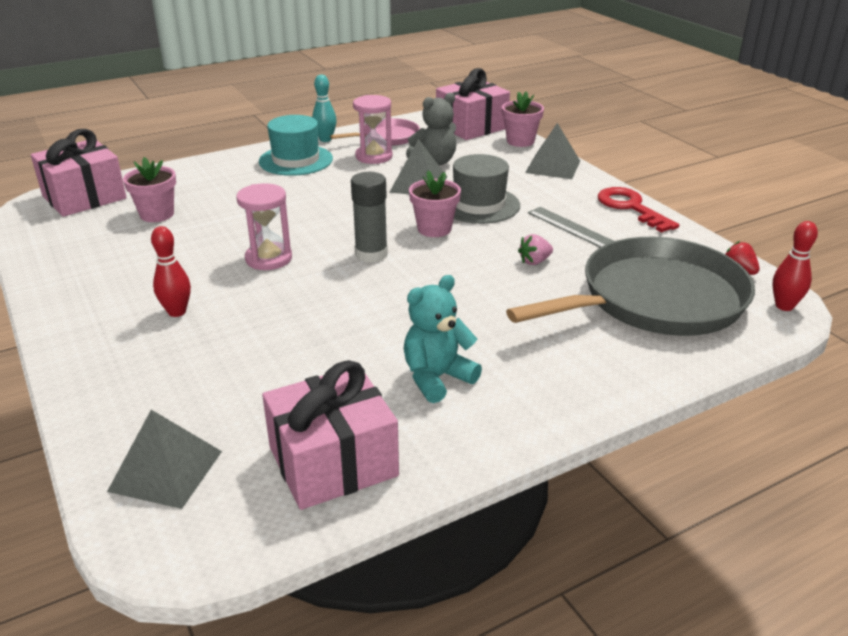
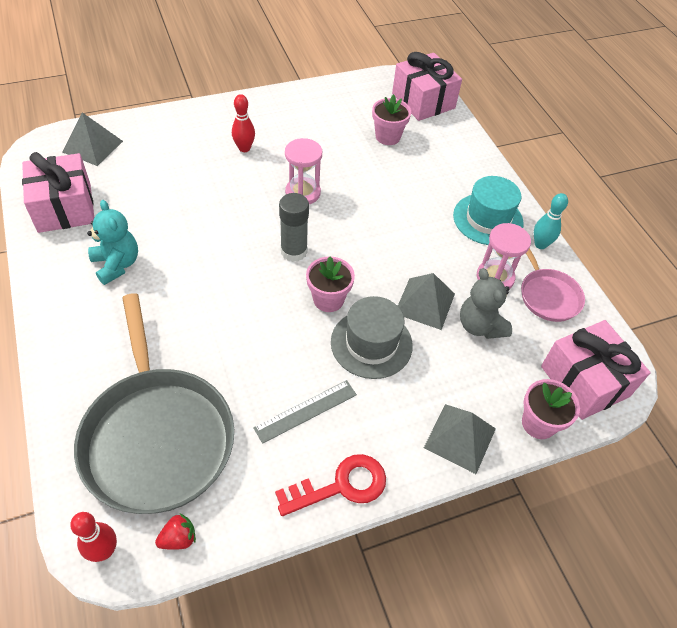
camera: 95 degrees right, 20 degrees up
(534, 261) = (250, 361): pink strawberry -> none

